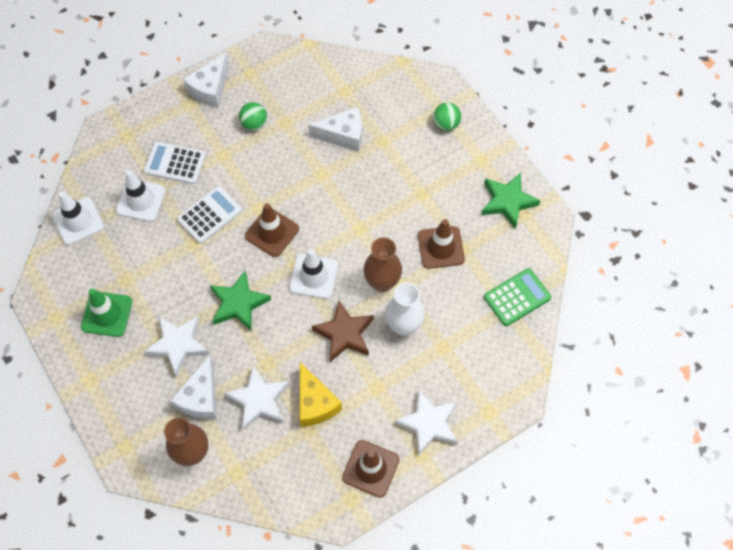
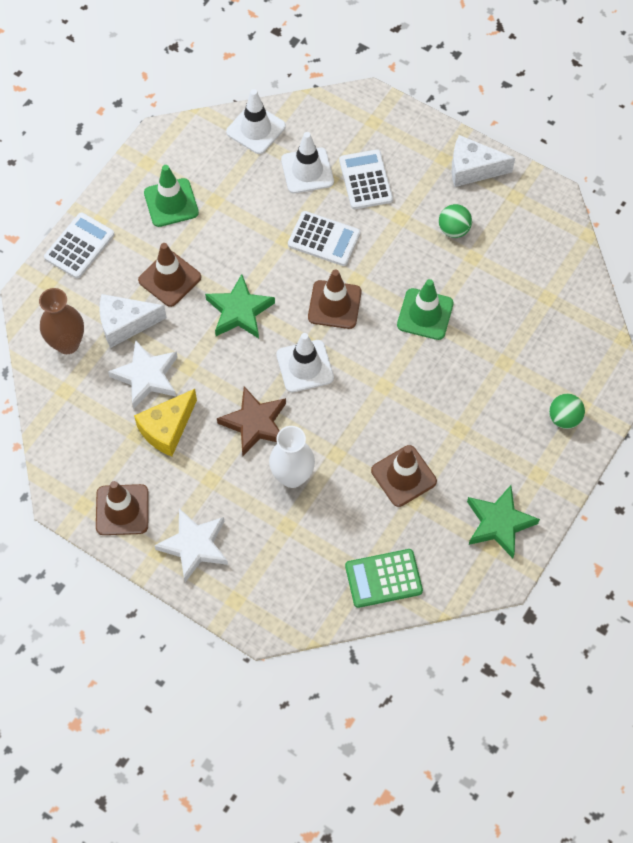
camera: 65 degrees right, 0 degrees up
(104, 405) = (79, 246): none -> white calculator
(178, 345) = (169, 279): white star -> brown traffic cone
(315, 174) = (425, 314): none -> green traffic cone
(343, 135) = (489, 321): white cheese -> none
(382, 282) = (331, 435): brown vase -> none
(517, 297) = (383, 578): green calculator -> green calculator turned 135 degrees clockwise

